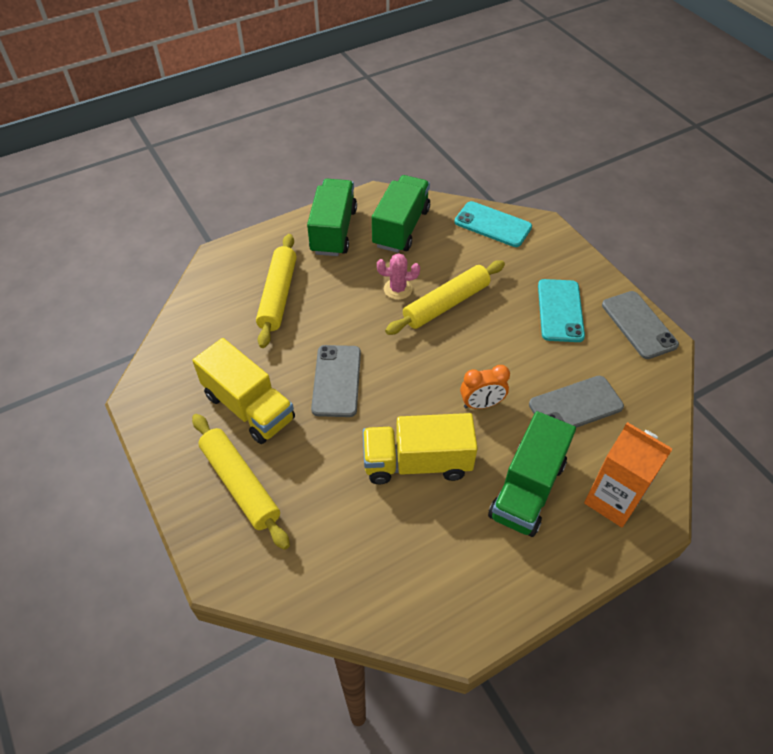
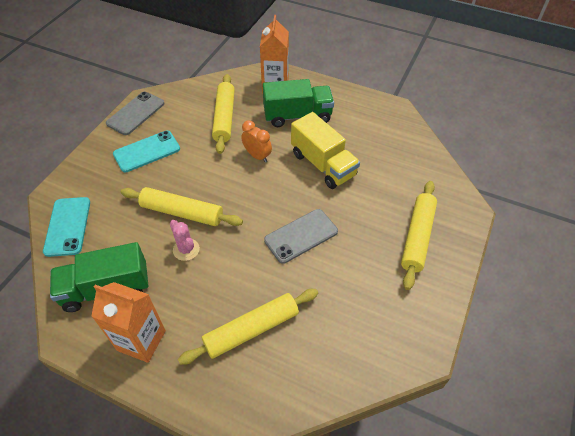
camera: 125 degrees left, 0 degrees up
(249, 407) = (365, 272): yellow truck -> none
(333, 231) = (141, 340): green truck -> orange carton
(575, 405) = (224, 118): grey phone -> yellow rolling pin

